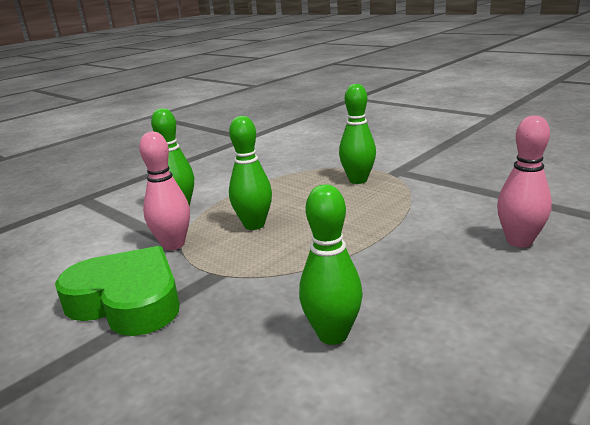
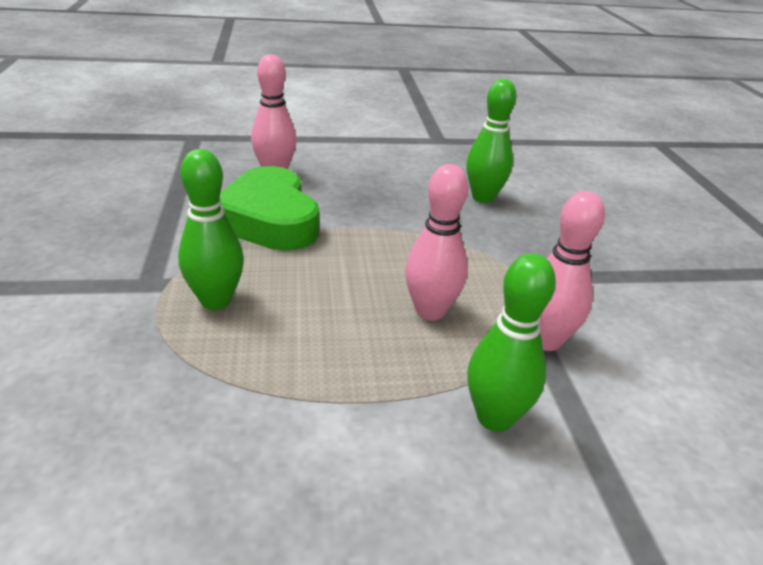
camera: 145 degrees left, 10 degrees up
(127, 301) = (622, 296): green heart -> green heart (269, 219)
(254, 225) = (430, 311): green bowling pin -> pink bowling pin

